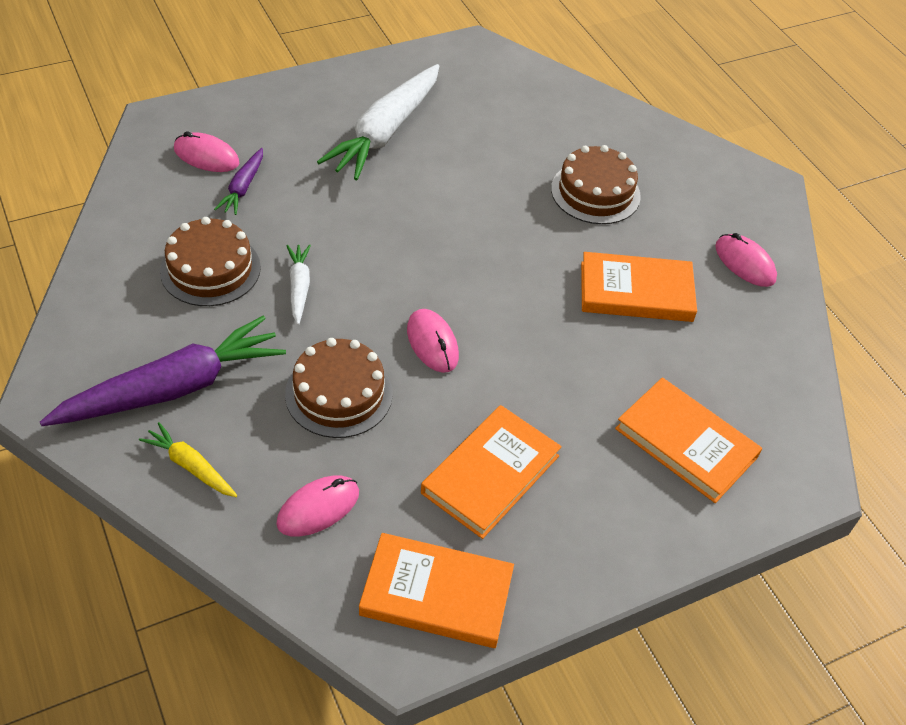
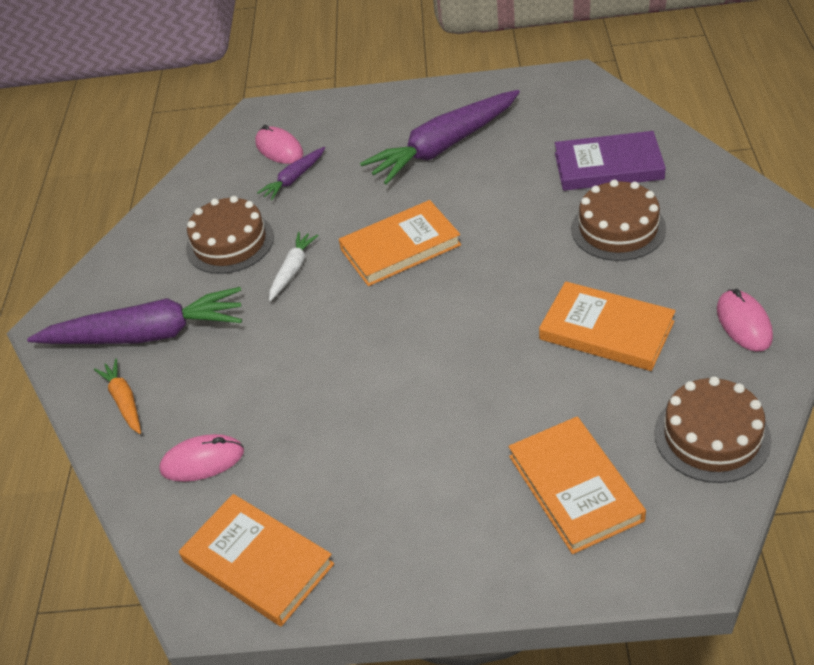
camera: 35 degrees right, 5 degrees down
(190, 466) = (124, 401): yellow carrot -> orange carrot
(339, 393) = (274, 367): brown cake -> brown cake (712, 436)
(385, 132) = (443, 147): white carrot -> purple carrot
(432, 343) = (380, 340): pink mouse -> none
(490, 474) = (366, 470): orange book -> orange book (400, 247)
(554, 132) = (608, 166): none -> purple book

